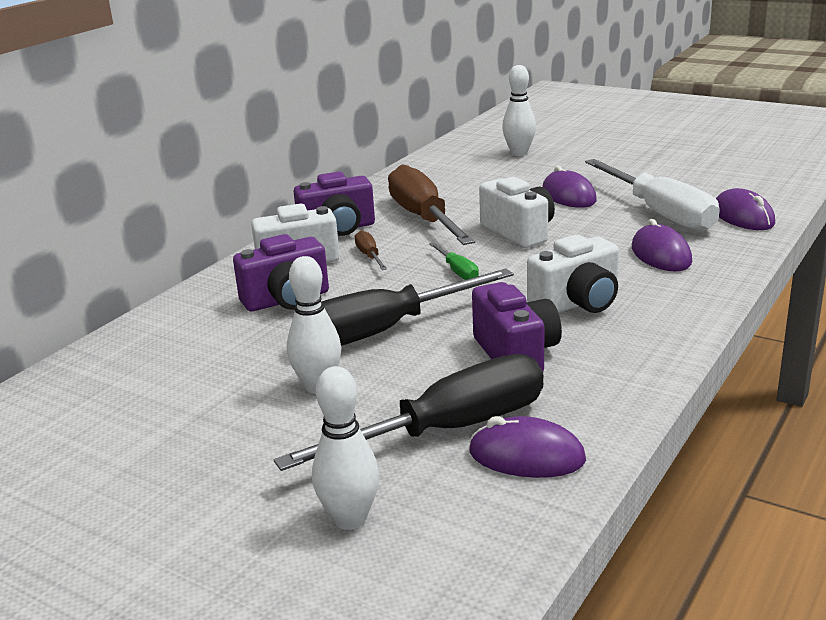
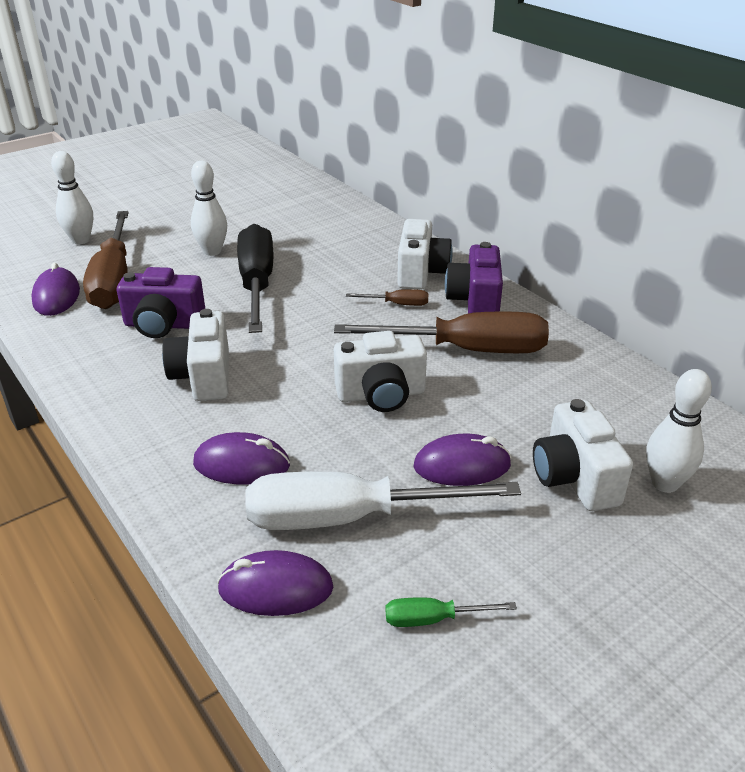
camera: 110 degrees right, 10 degrees up
(287, 300) = (346, 259): purple camera -> none
(448, 430) = (114, 280): black screwdriver -> brown screwdriver
(457, 271) = (325, 337): green screwdriver -> green screwdriver (433, 619)
(526, 456) = (56, 296): purple mouse -> purple mouse turned 45 degrees counterclockwise
(541, 170) = (574, 478): none -> white camera

